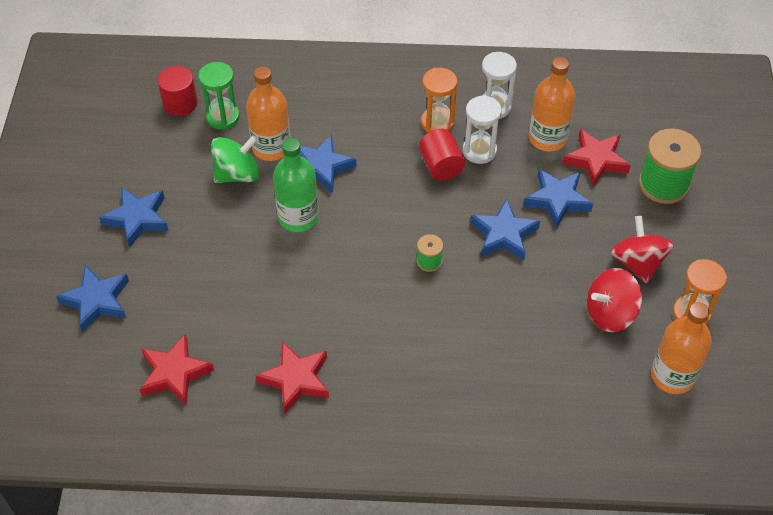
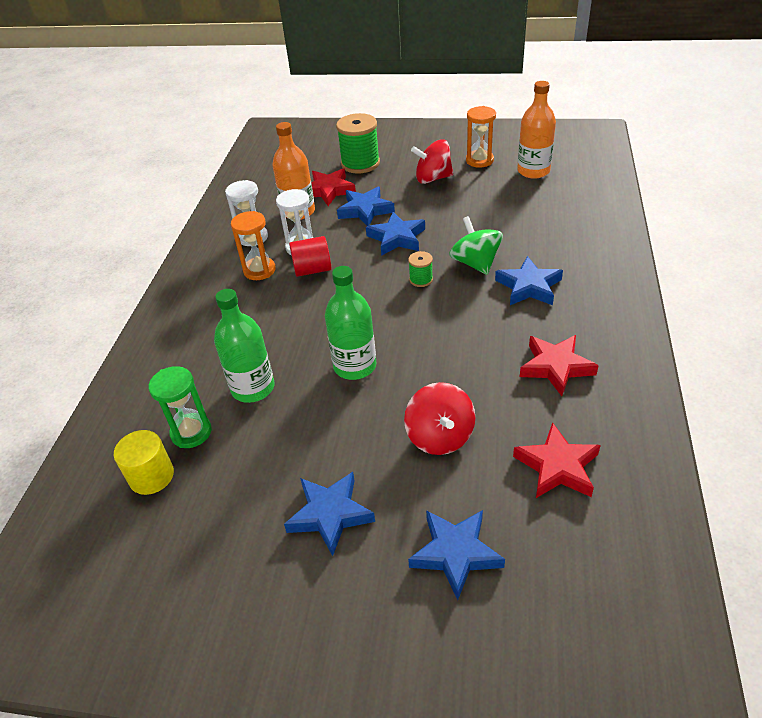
camera: 80 degrees left, 10 degrees down
(180, 103) = (151, 476): red cylinder -> yellow cylinder
(237, 174) = (283, 417): green spinning top -> green spinning top (475, 263)
(271, 147) = (253, 388): orange bottle -> green bottle
(321, 167) = (292, 348): blue star -> blue star (528, 287)
(610, 313) = (479, 192): red spinning top -> red spinning top (440, 436)

